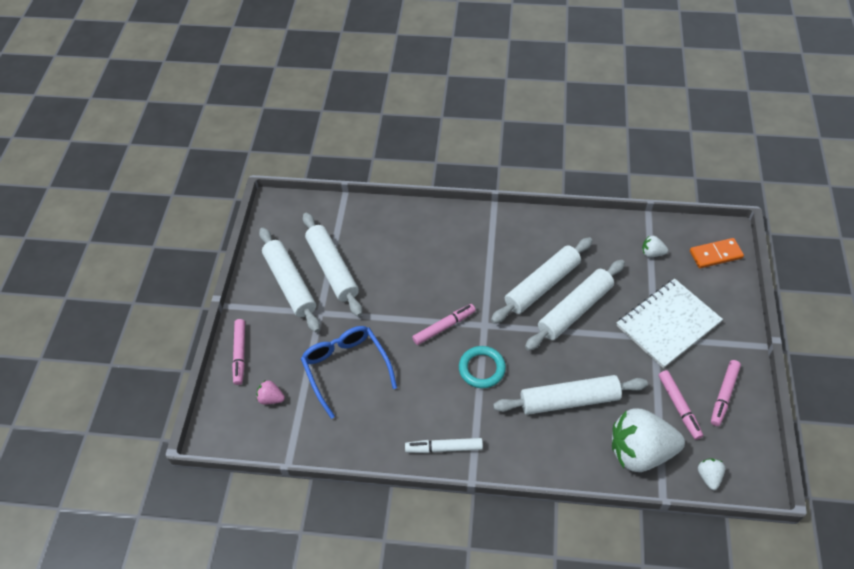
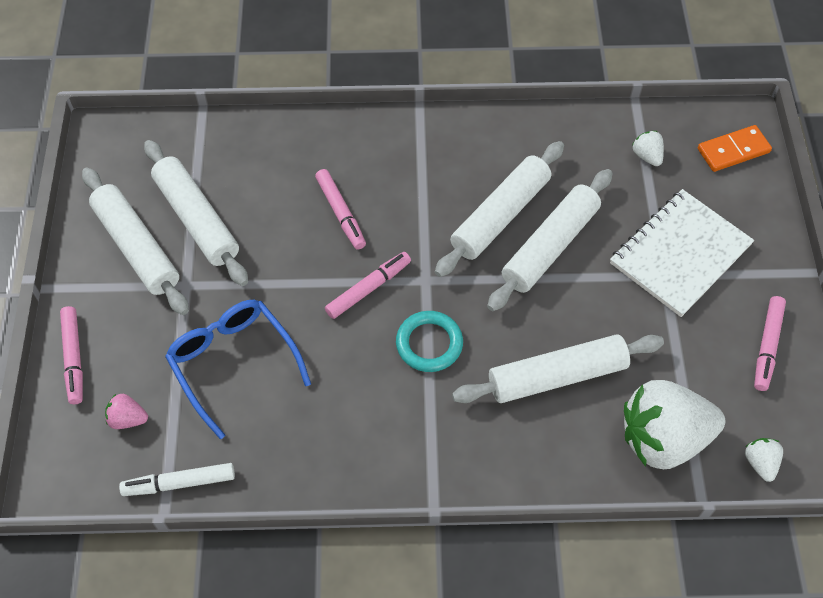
camera: 10 degrees left, 5 degrees up
(444, 448) = (388, 464): white marker -> white marker (179, 483)
(652, 253) = (647, 156): white strawberry -> white strawberry turned 60 degrees clockwise
(679, 407) = (708, 369): pink marker -> pink marker (340, 213)

